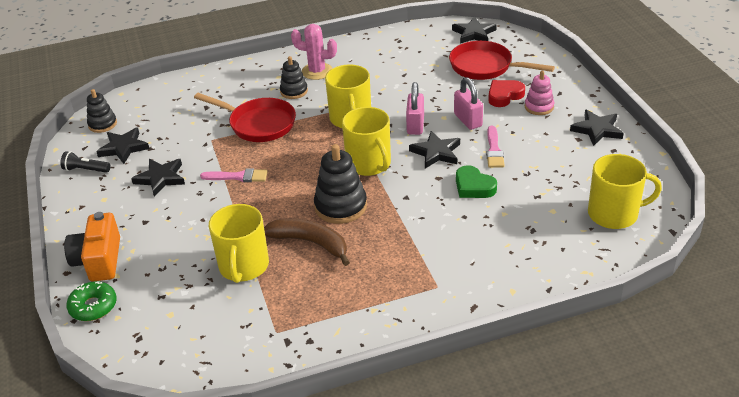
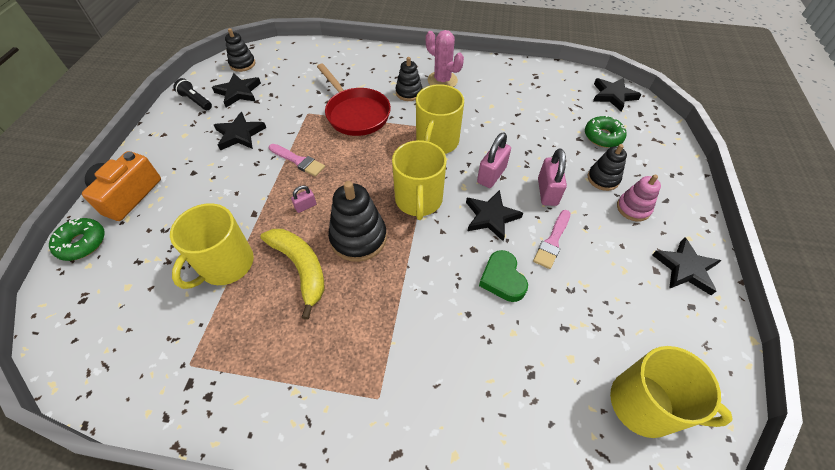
camera: 25 degrees right, 15 degrees up
(276, 204) = (305, 206): none -> pink padlock
(310, 243) = (301, 268): brown banana -> yellow banana
(485, 67) = (603, 136): red pan -> green donut
(504, 96) = (603, 179): red heart -> black stacking toy

